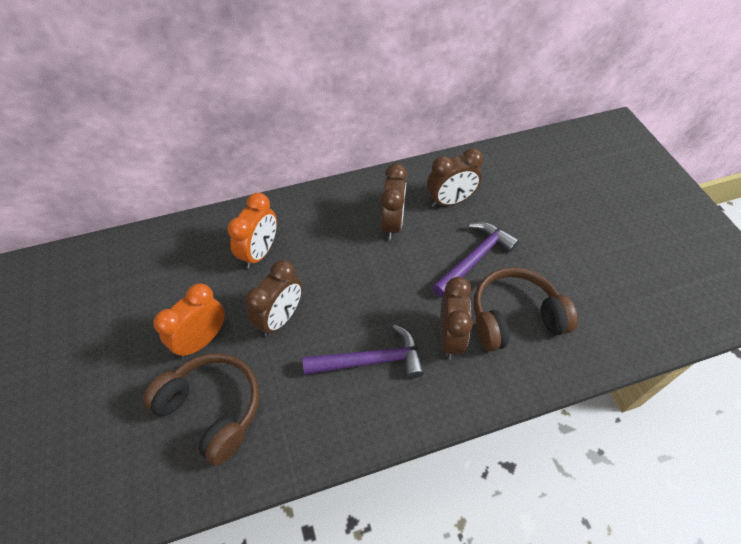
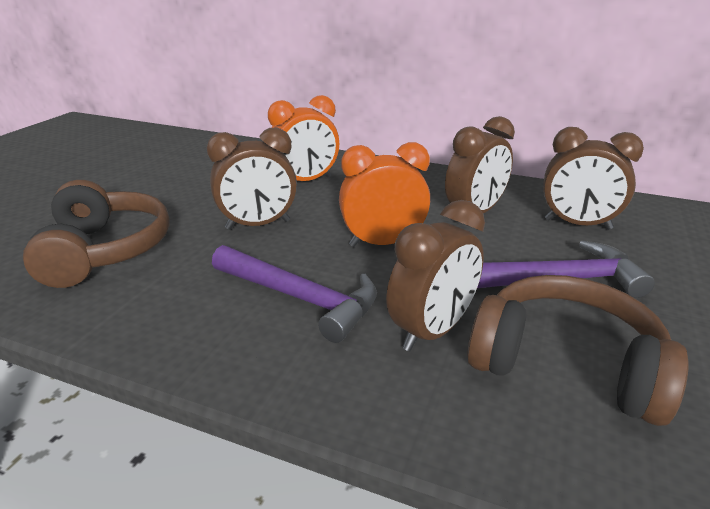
camera: 40 degrees right, 25 degrees down
(202, 340) = (173, 207): orange clock -> orange clock (382, 243)

